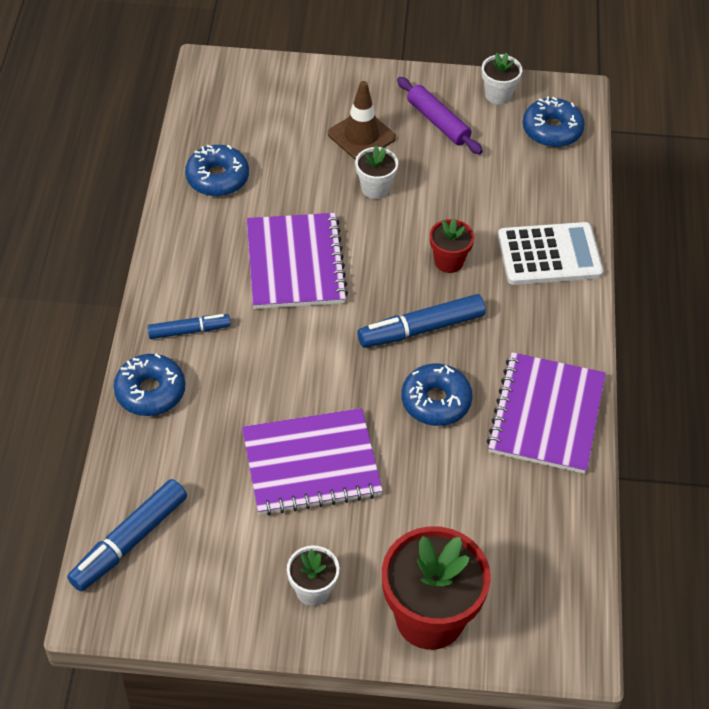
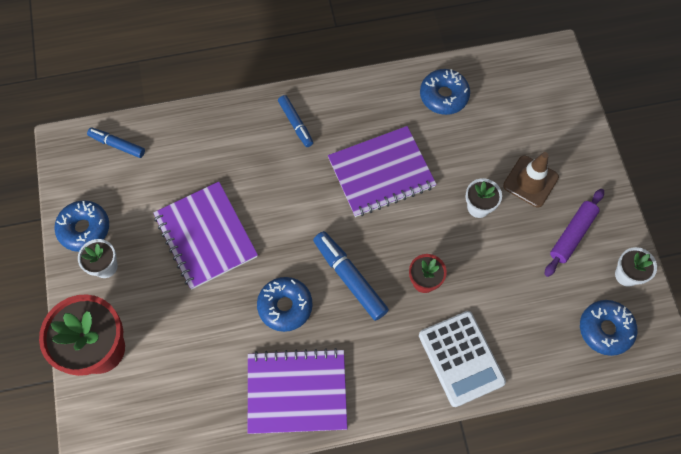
camera: 75 degrees right, 15 degrees up
(129, 541) = (117, 145): blue marker -> blue marker, size x0.62
(150, 391) = (237, 117): blue donut -> blue donut (84, 229)

